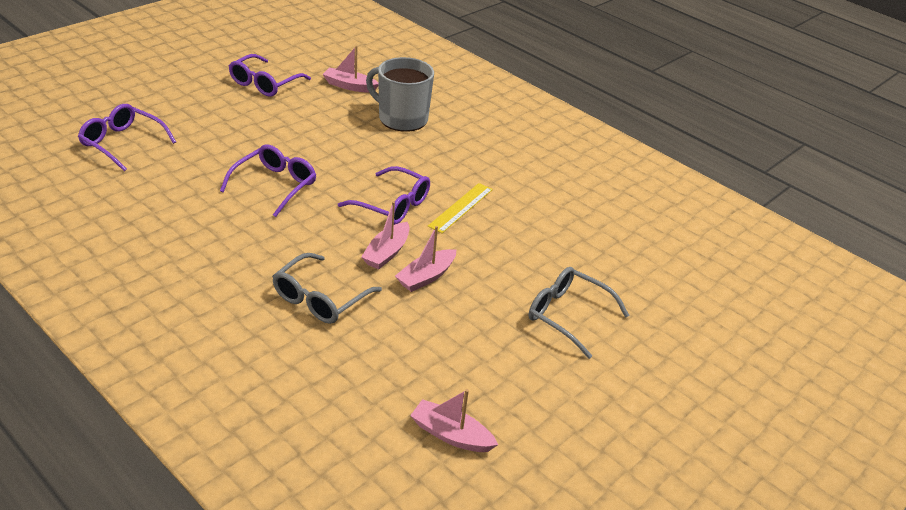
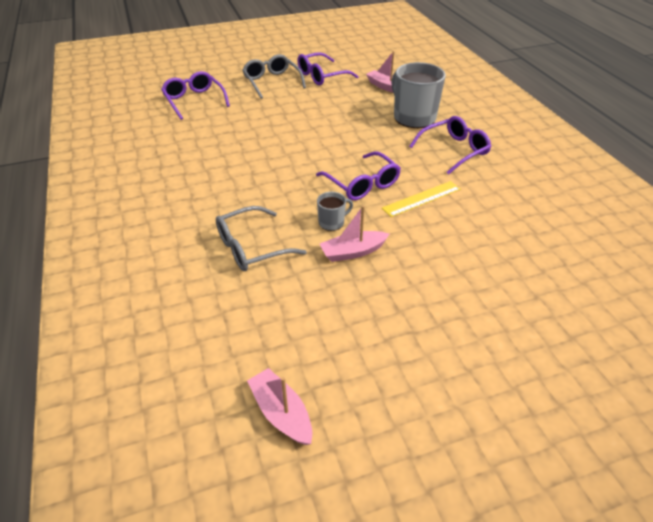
camera: 30 degrees right, 5 degrees up
(275, 185) = (278, 150): purple glasses -> purple glasses (454, 150)
(387, 253) = (332, 222): pink boat -> grey mug
(567, 315) = (470, 326): grey glasses -> grey glasses (272, 82)

